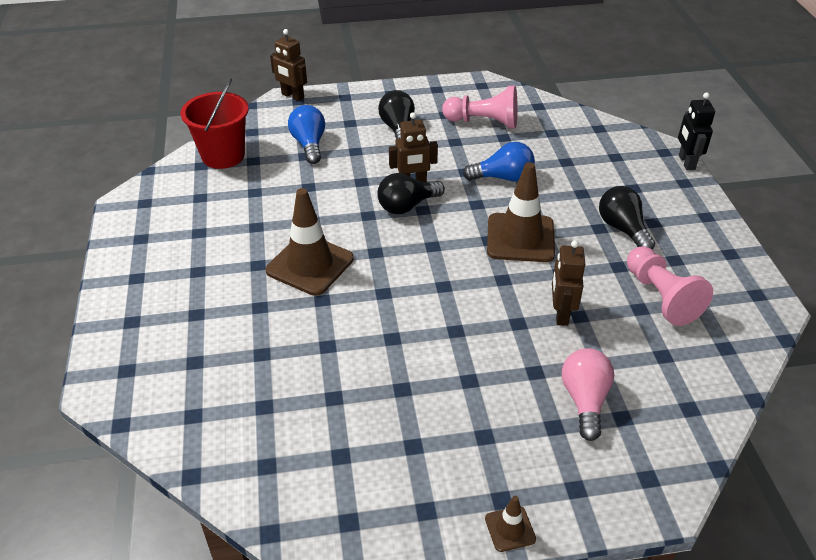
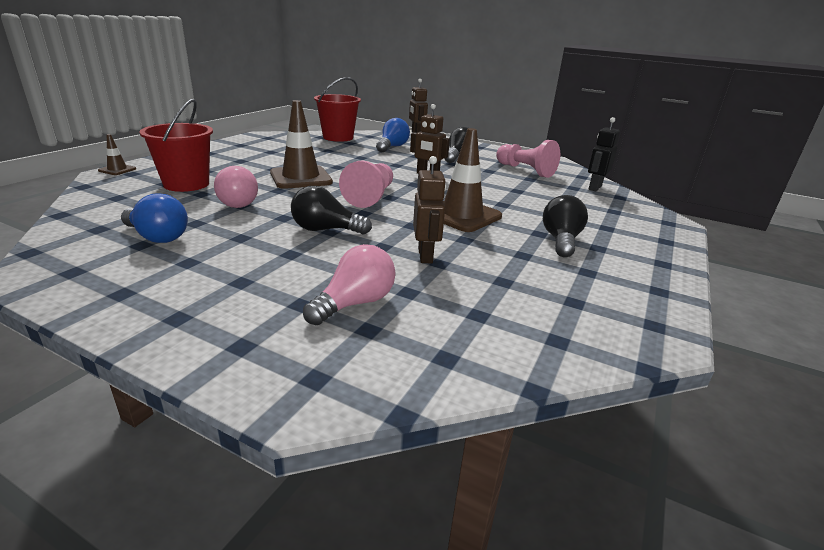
camera: 35 degrees right, 15 degrees down
(220, 349) = (186, 184): none -> red bucket
(321, 342) = (240, 202): none -> pink light bulb
(407, 206) = (406, 180): black light bulb -> black light bulb (326, 230)
(503, 177) = (498, 191): blue light bulb -> blue light bulb (157, 237)
(510, 529) = (144, 336): brown traffic cone -> brown traffic cone (117, 170)
(561, 314) = (425, 256): brown robot -> brown robot turned 135 degrees clockwise
(661, 297) = (536, 284): pink pawn -> pink pawn (371, 197)
(686, 162) = (685, 233): black robot -> black robot (594, 188)

